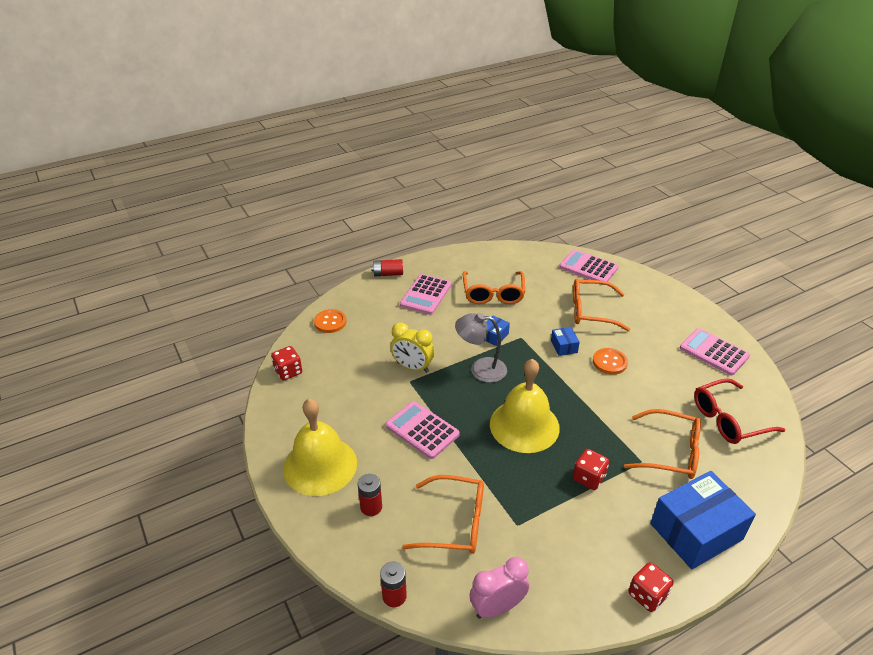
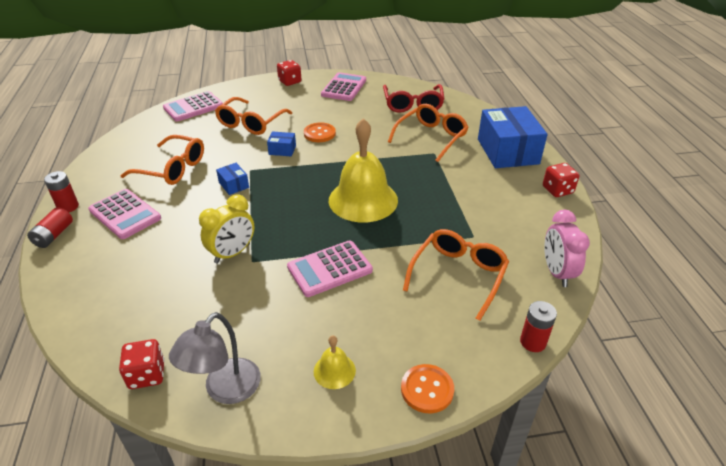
camera: 70 degrees left, 0 degrees up
(320, 465) = (334, 371): yellow bell -> yellow bell, size x0.44
(330, 322) = (89, 309): orange button -> orange button (427, 389)
(371, 507) = (416, 335): red battery -> red battery (68, 207)
(480, 369) = (273, 206): grey lamp -> grey lamp (225, 390)
(588, 478) = (439, 183): red dice -> red dice (290, 81)
(714, 352) = (344, 87): pink calculator -> pink calculator turned 135 degrees clockwise

